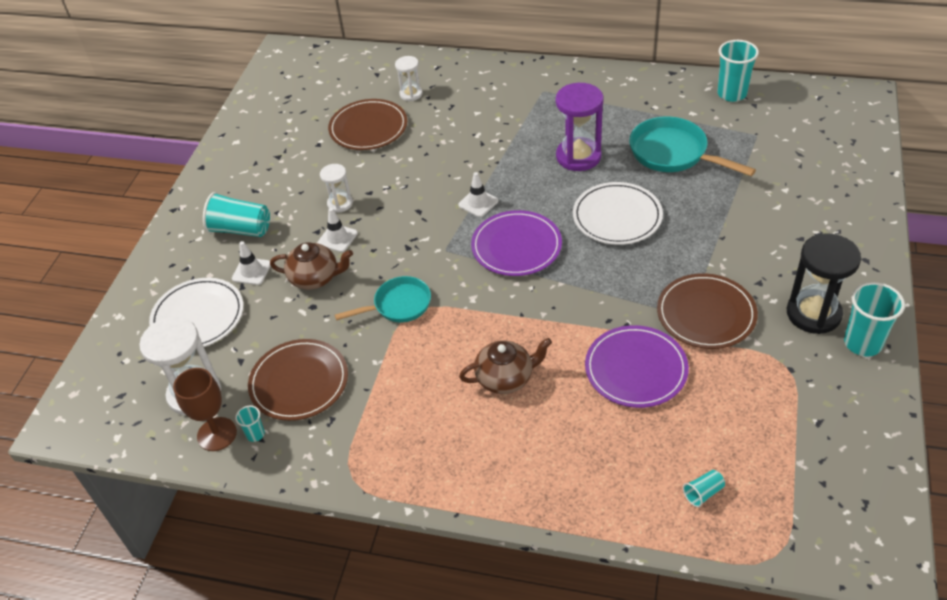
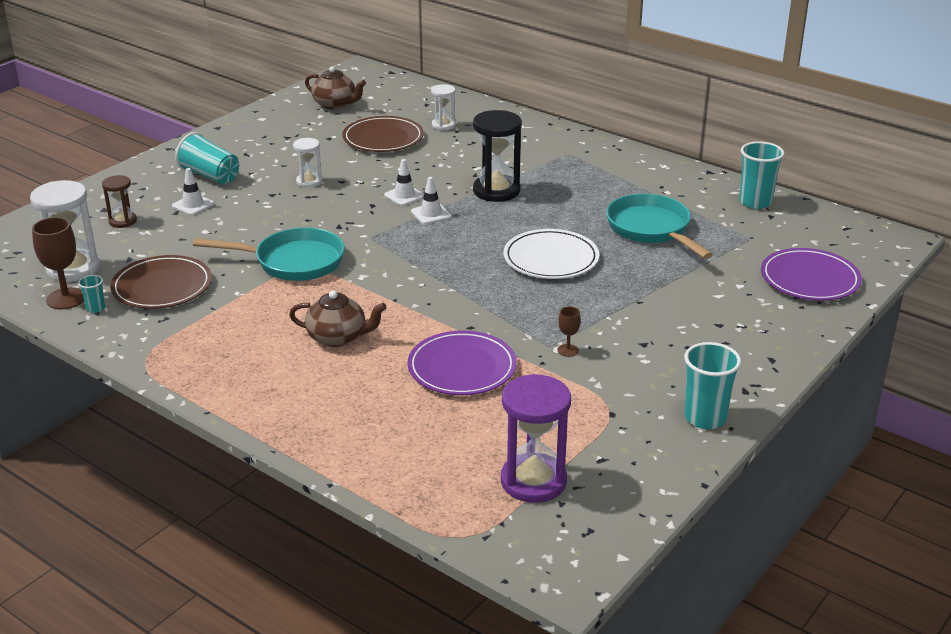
camera: 20 degrees right, 15 degrees down
(198, 316) = (123, 221): white plate -> brown hourglass
(315, 278) = (241, 224): brown teapot -> brown teapot (335, 104)
(337, 238) = (285, 203): white traffic cone -> white traffic cone (404, 196)
(398, 305) = (293, 262): turquoise pan -> turquoise pan, size x1.51
(516, 246) = (436, 253): purple plate -> purple plate (810, 279)
(578, 156) = (556, 207): purple hourglass -> purple hourglass (533, 481)
(703, 493) = (438, 471): turquoise cup -> none
(706, 314) = (568, 350): brown plate -> brown goblet
(813, 313) = (676, 382): black hourglass -> black hourglass (496, 191)

